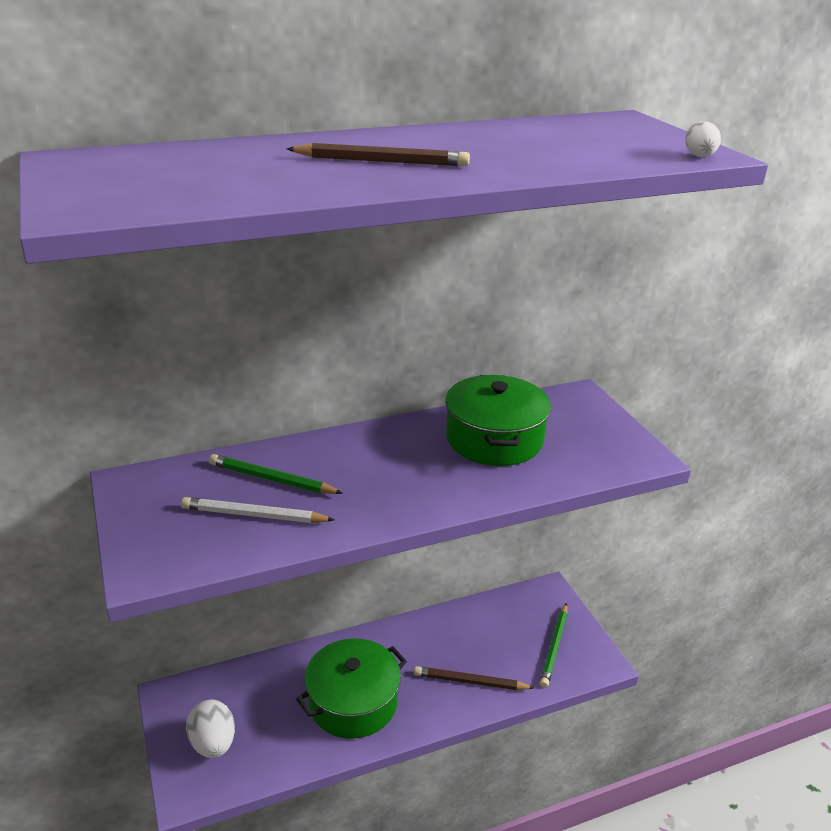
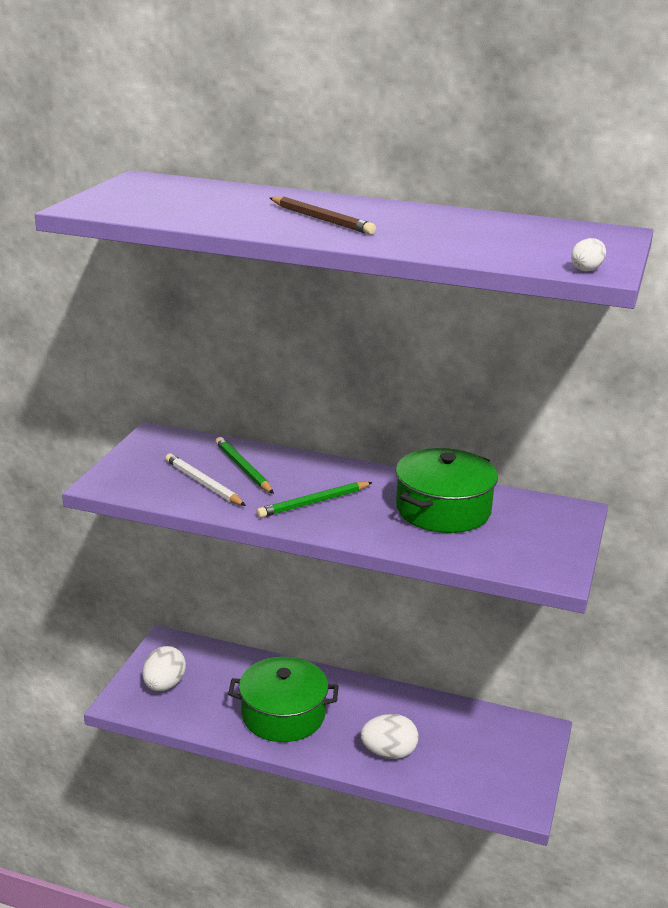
camera: 40 degrees right, 5 degrees down
(470, 681) = (389, 752): brown pencil -> white egg
(554, 647) = (492, 771): green pencil -> green pencil (313, 502)

